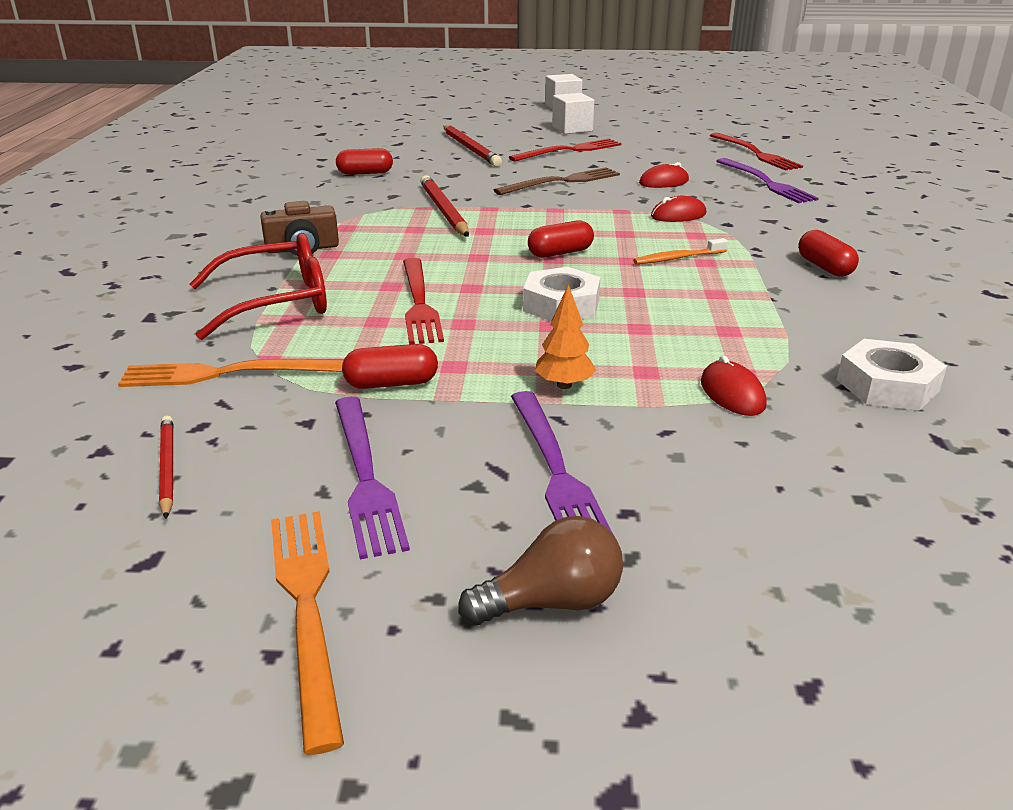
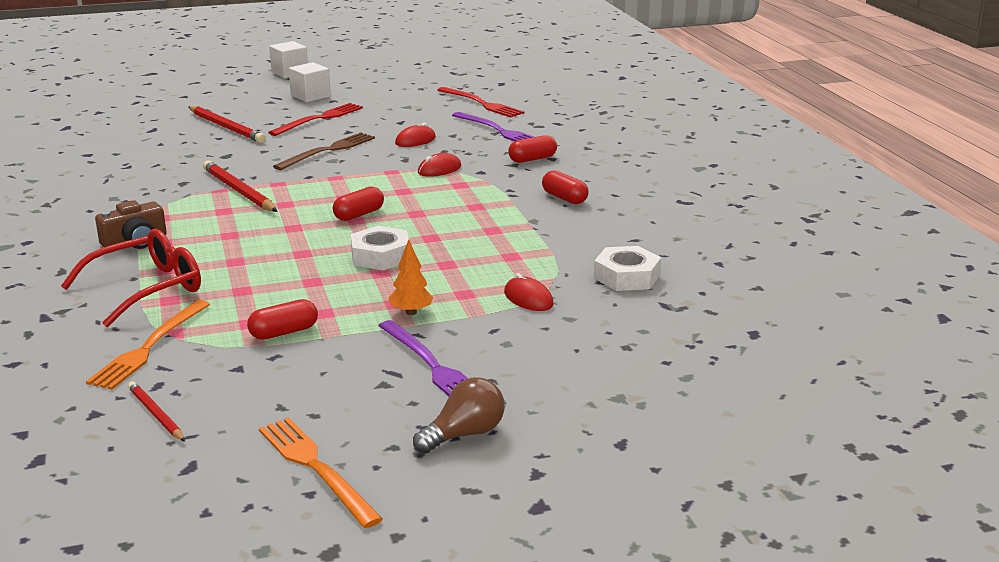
camera: 20 degrees left, 5 degrees down
(227, 373) = (149, 347): orange fork -> orange fork turned 45 degrees counterclockwise
(365, 173) = (141, 164): red capsule -> red capsule (532, 159)
(365, 477) = (305, 393): purple fork -> none
(419, 303) = (267, 271): red fork -> none
(678, 258) = (454, 206): orange toothbrush -> none

